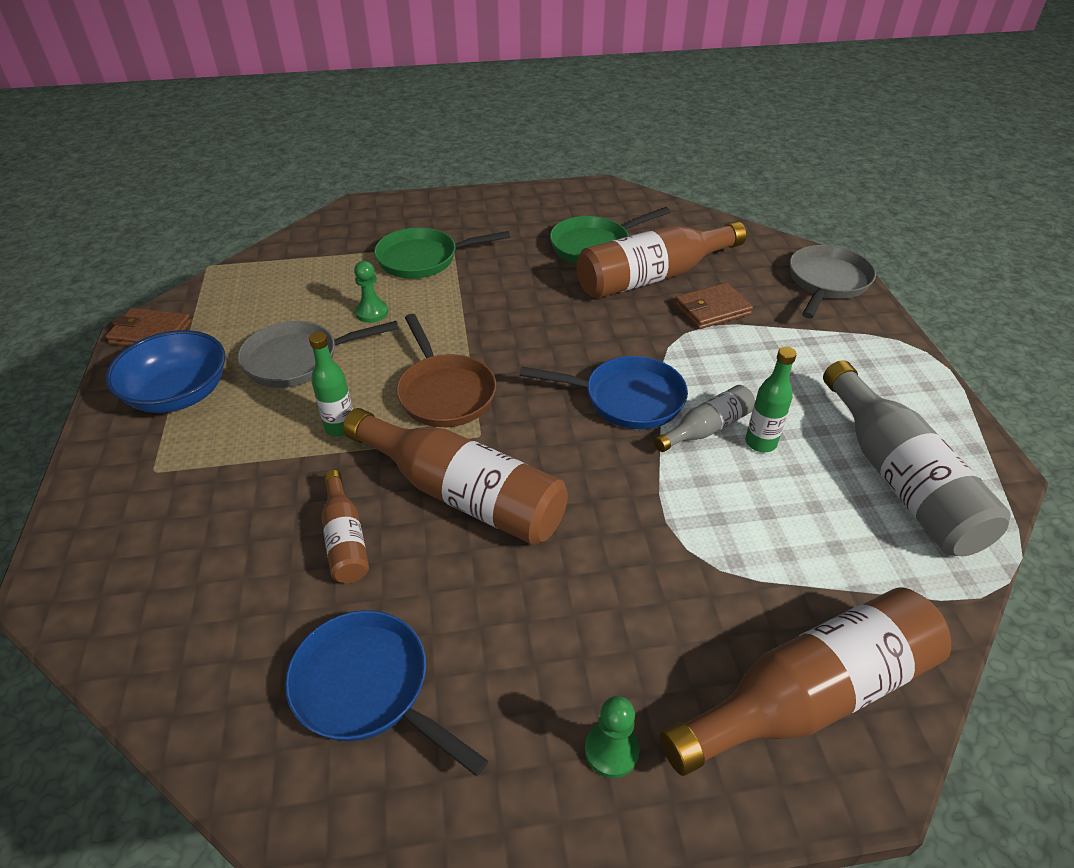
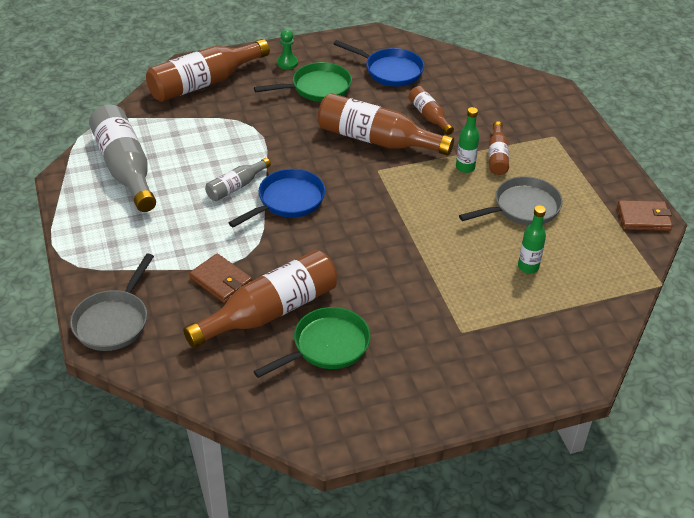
camera: 170 degrees right, 0 degrees up
(179, 394) = (581, 178): blue bowl -> none
(277, 442) = (497, 156): none -> brown bottle
(372, 312) = (493, 251): green pawn -> none
(423, 259) = (481, 312): green pan -> green pan (317, 88)
(444, 393) = (410, 194): brown pan -> none
(627, 399) = (288, 201): blue pan -> blue pan turned 135 degrees clockwise
(712, 309) = (221, 281): brown wallet -> brown wallet turned 75 degrees clockwise
(760, 443) = (203, 181): green bottle -> green bottle (528, 267)

